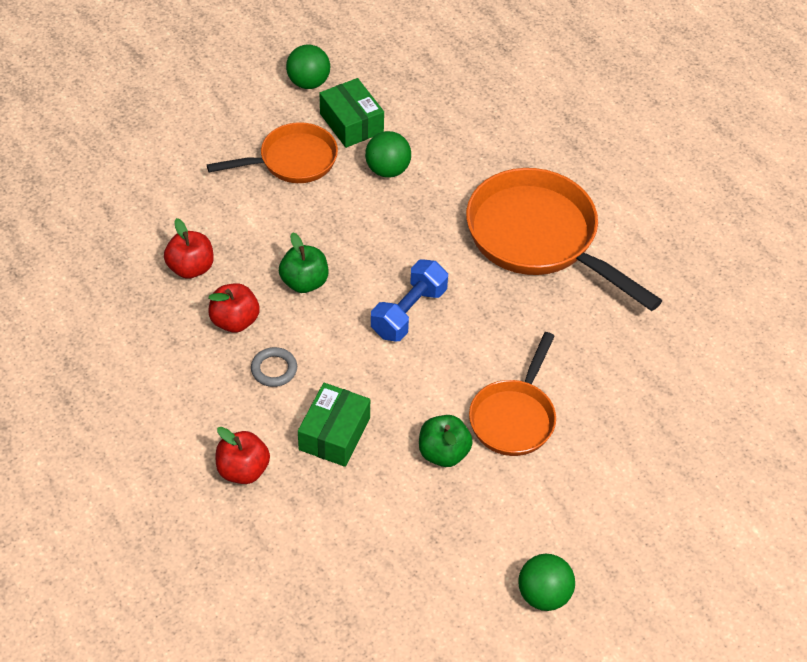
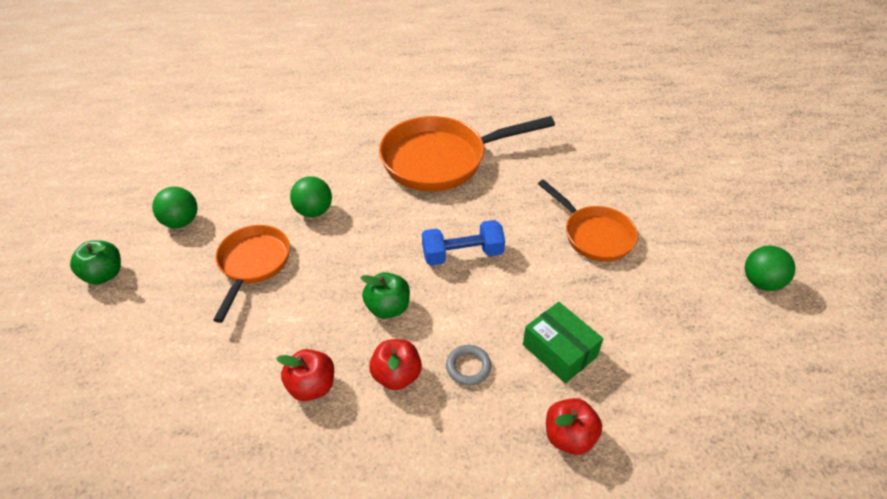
camera: 60 degrees left, 5 degrees down
(351, 123) = (248, 213): green box -> none
(408, 312) = (462, 254): blue dumbbell -> blue dumbbell turned 75 degrees counterclockwise
(443, 453) = (610, 287): green apple -> green apple (104, 274)

